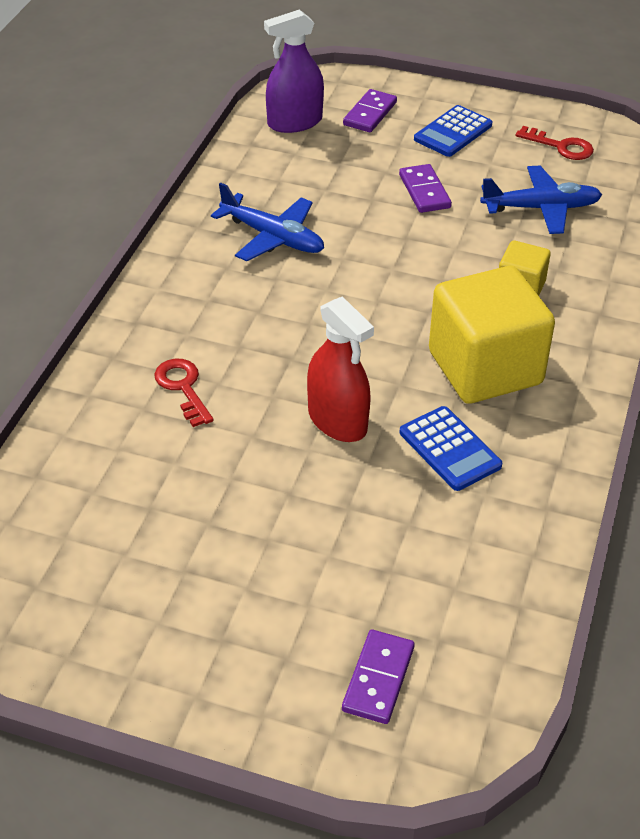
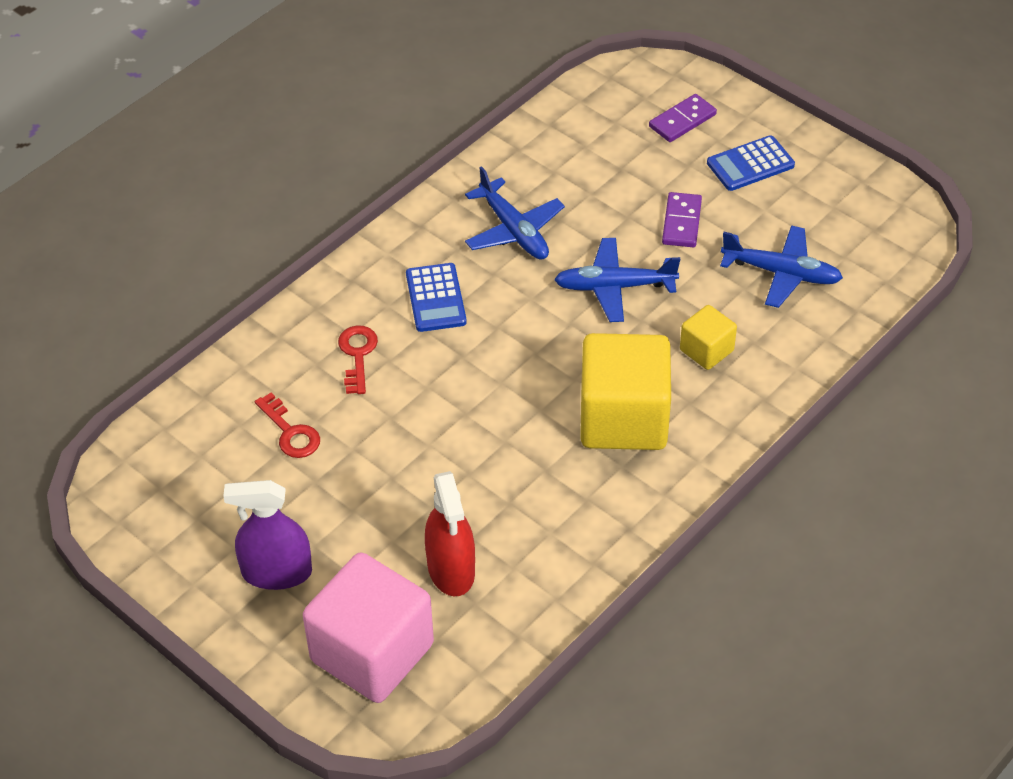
camera: 25 degrees right, 5 degrees up
(295, 122) = (605, 111): purple spray bottle -> purple spray bottle (277, 572)
(337, 421) = (467, 426): red spray bottle -> red spray bottle (451, 569)
(378, 679) = (372, 652): purple domino -> pink cube
(399, 259) = (614, 287): none -> blue plane
(450, 449) = (545, 483): blue calculator -> blue calculator (436, 298)
(560, 146) = (847, 210): red key -> red key (290, 432)

